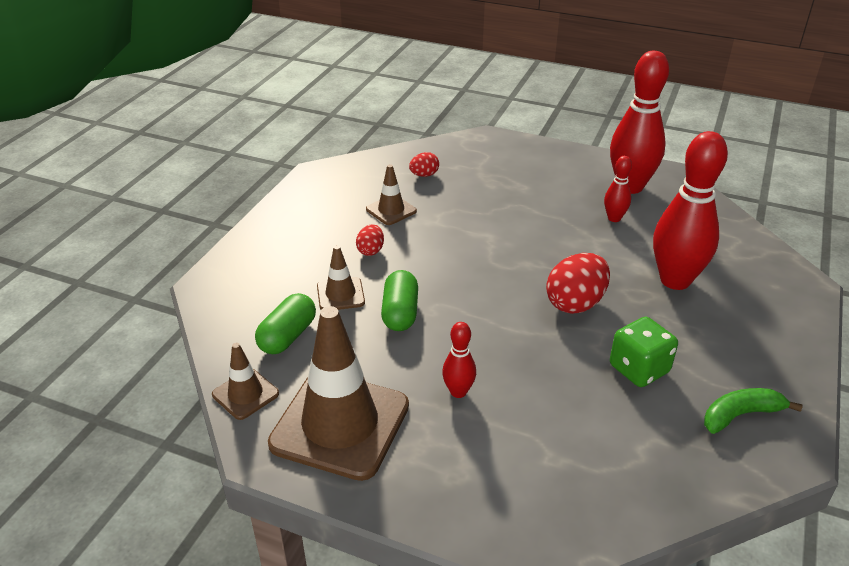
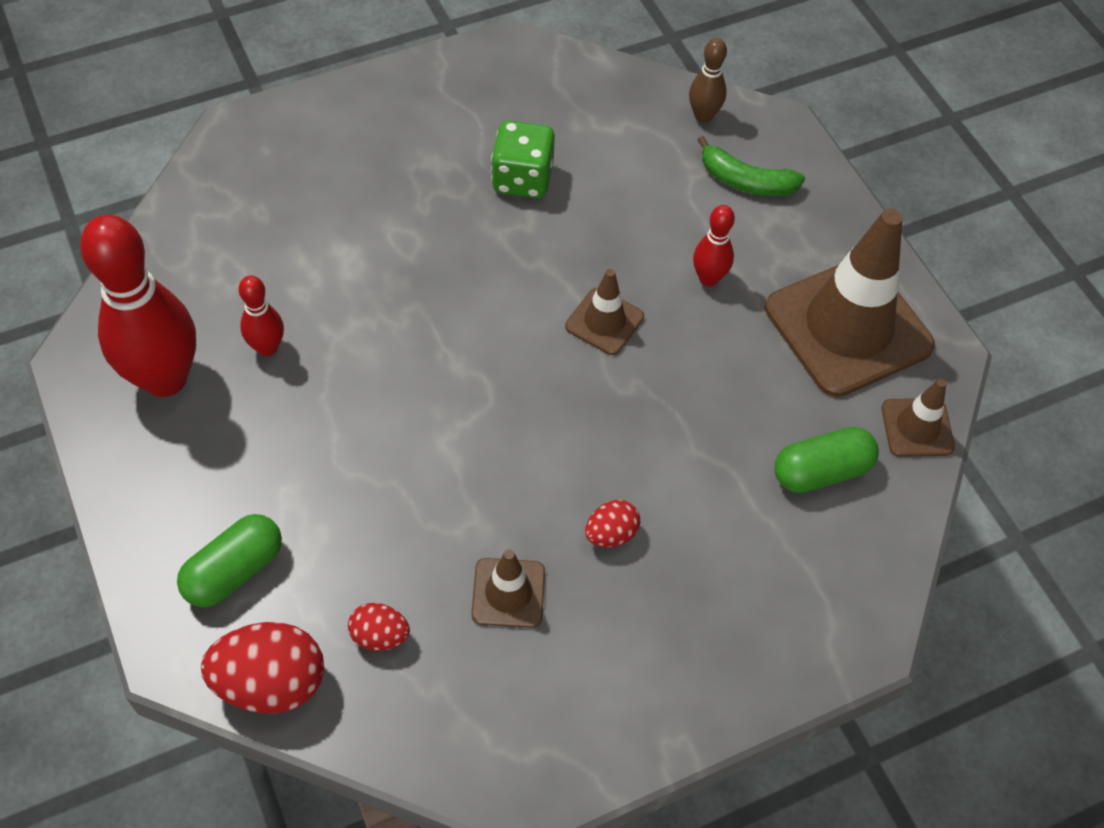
camera: 140 degrees left, 20 degrees up
(340, 294) = (712, 488): brown traffic cone -> brown traffic cone (604, 321)
(400, 313) = (671, 408): green capsule -> green capsule (234, 571)
(575, 303) = (480, 279): red egg -> red egg (271, 683)
(603, 509) = (703, 116): none -> brown bowling pin
(675, 280) = (344, 226): red bowling pin -> none
(740, 415) = (502, 91): green banana -> green banana (745, 181)

